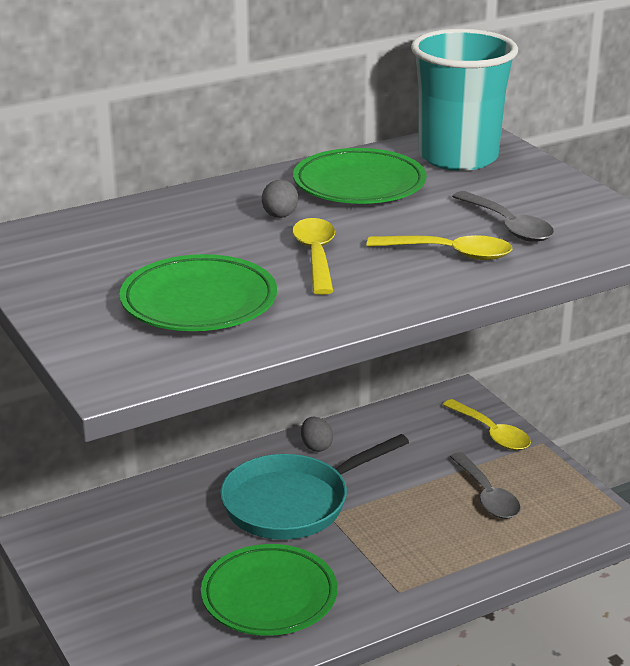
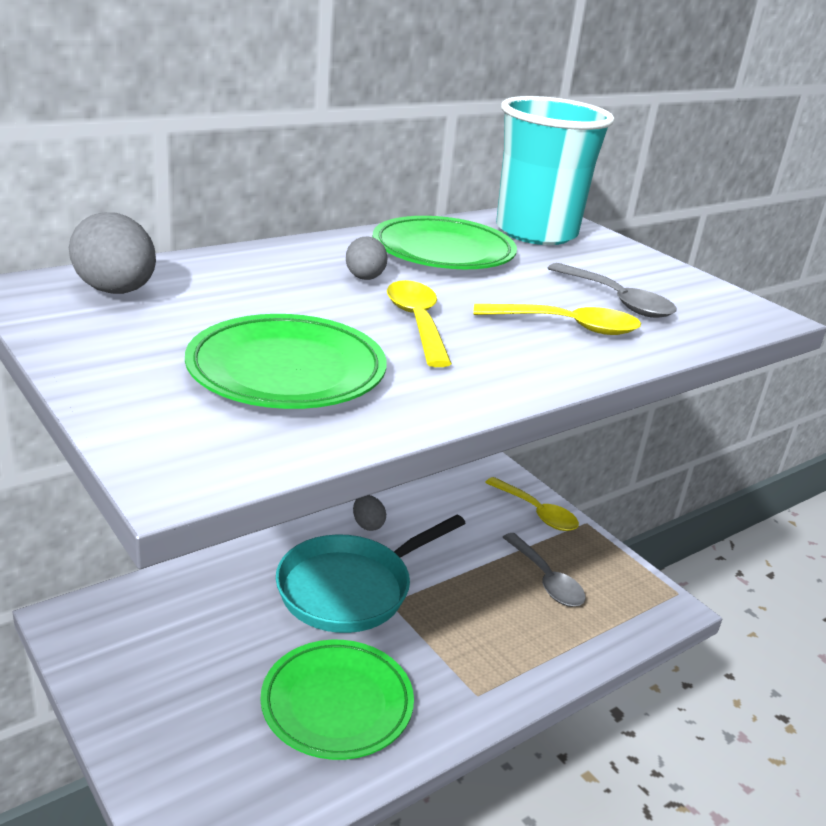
camera: 10 degrees left, 0 degrees up
(68, 239) = (116, 291): none -> grey egg

